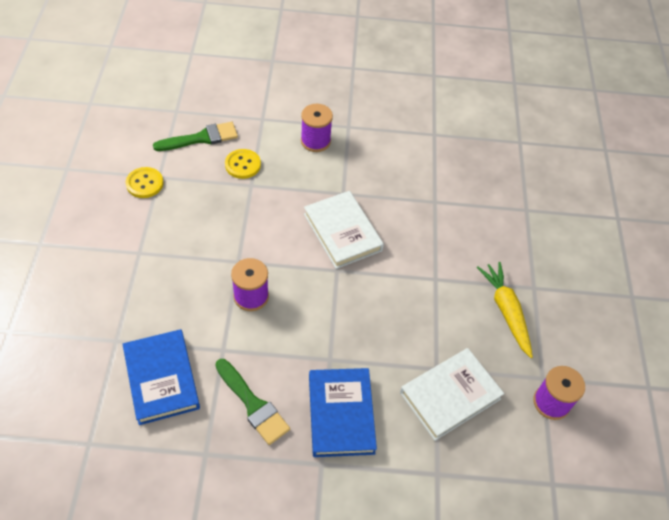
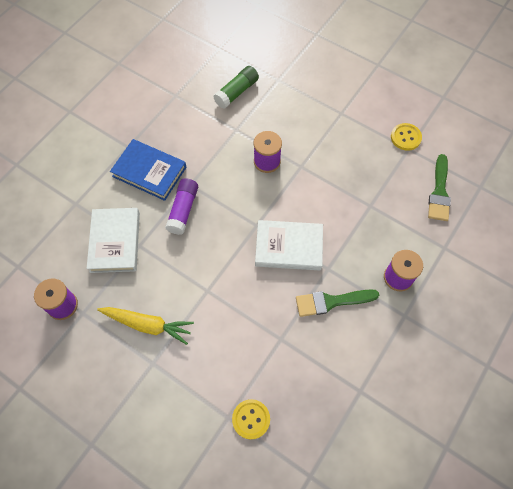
camera: 125 degrees right, 10 degrees up
(162, 378) = (237, 92): blue book -> green glue stick
(243, 165) = (395, 209): yellow button -> yellow button (251, 419)
(253, 404) = (188, 129): green brush -> green brush (331, 302)
(366, 348) = (183, 210): none -> purple glue stick

